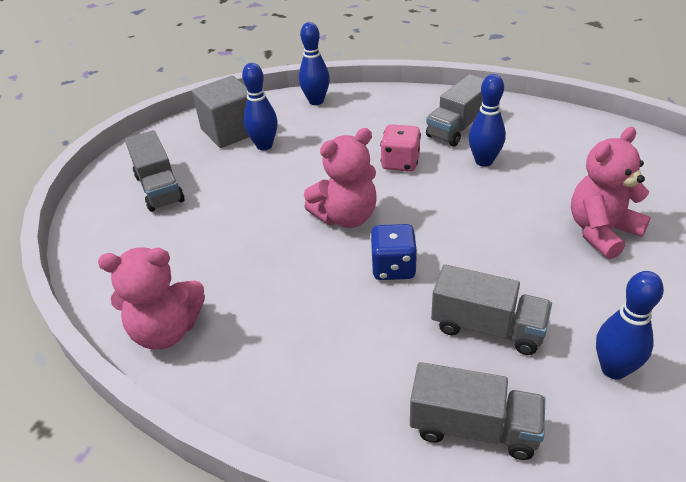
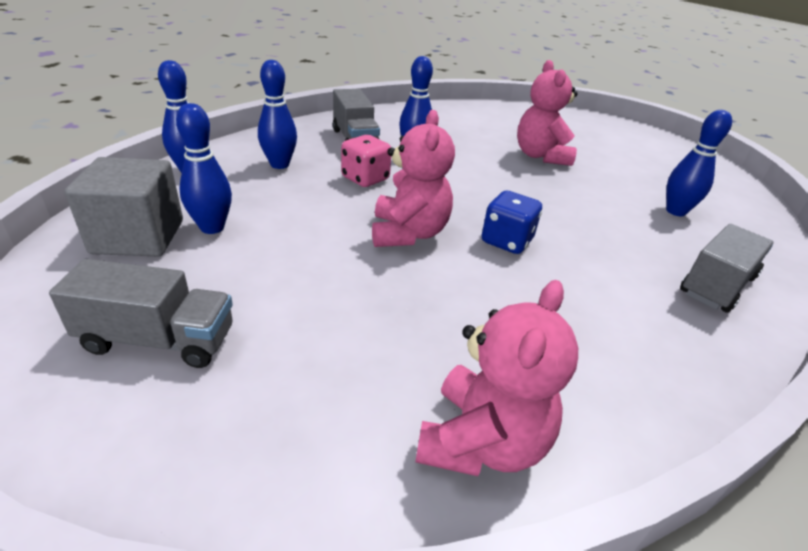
camera: 65 degrees left, 5 degrees down
(369, 122) = (279, 164): none -> blue bowling pin
(487, 327) = (610, 234): grey truck -> none

